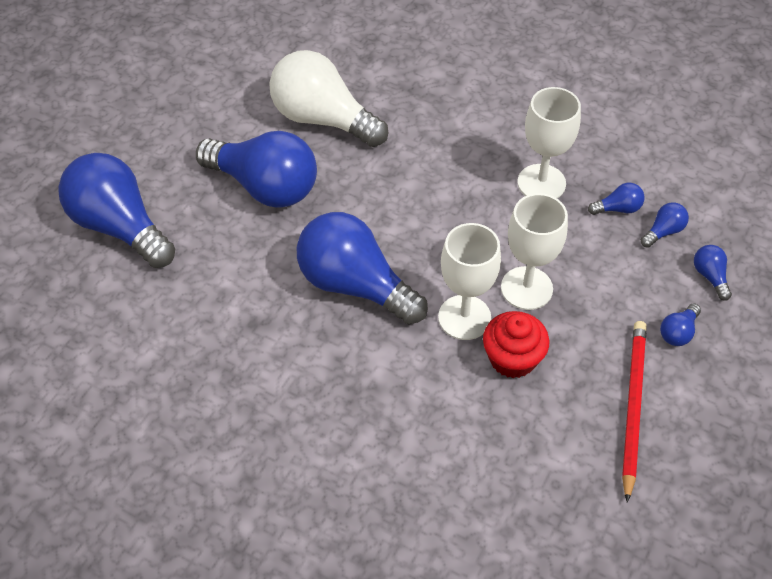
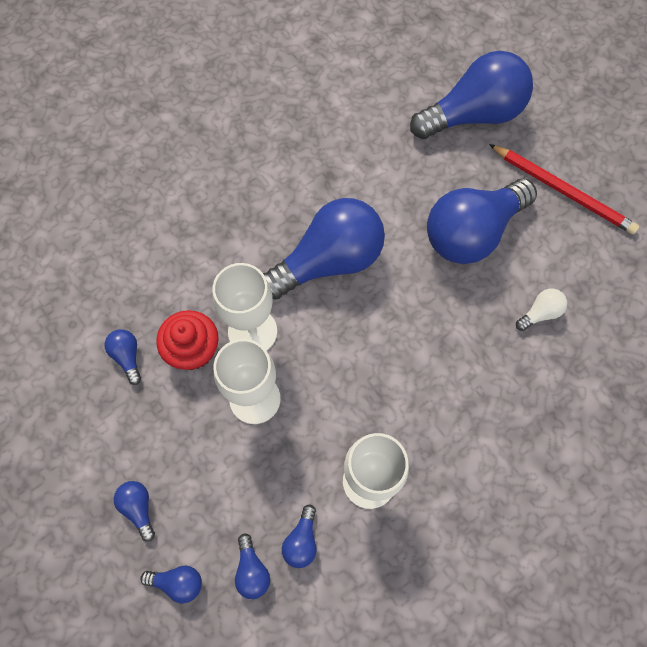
camera: 115 degrees right, 15 degrees up
(323, 119) = (540, 313): white light bulb -> white light bulb, size x0.41
(555, 412) = (127, 357): none -> blue light bulb
(632, 406) = (95, 421): red pencil -> red pencil (563, 191)

